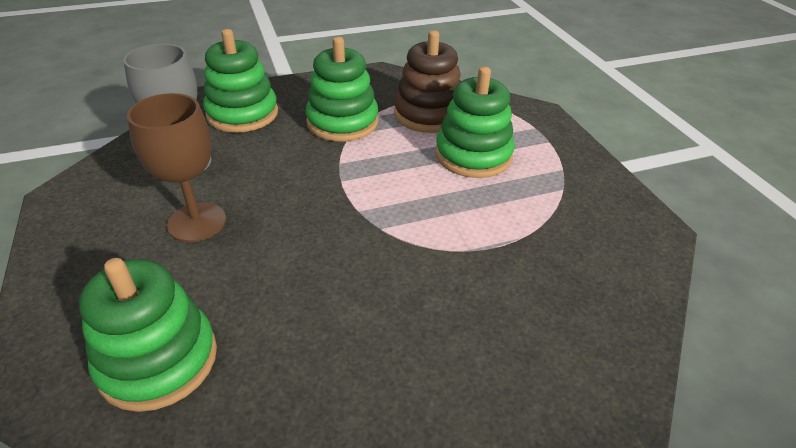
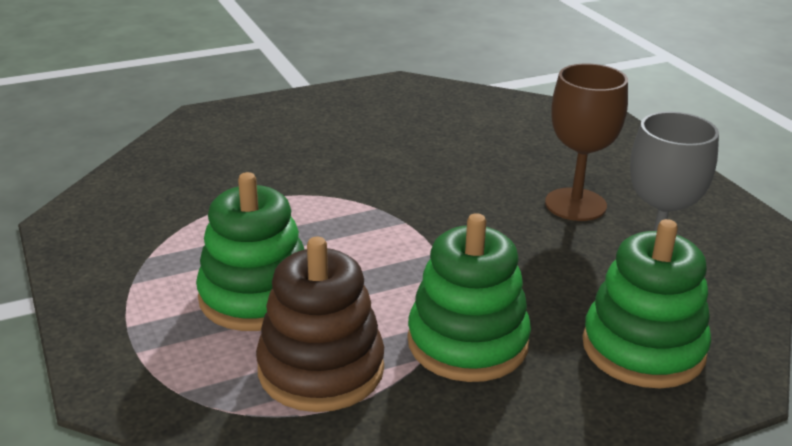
camera: 175 degrees right, 10 degrees down
(158, 360) = (525, 127): green stacking toy -> none

